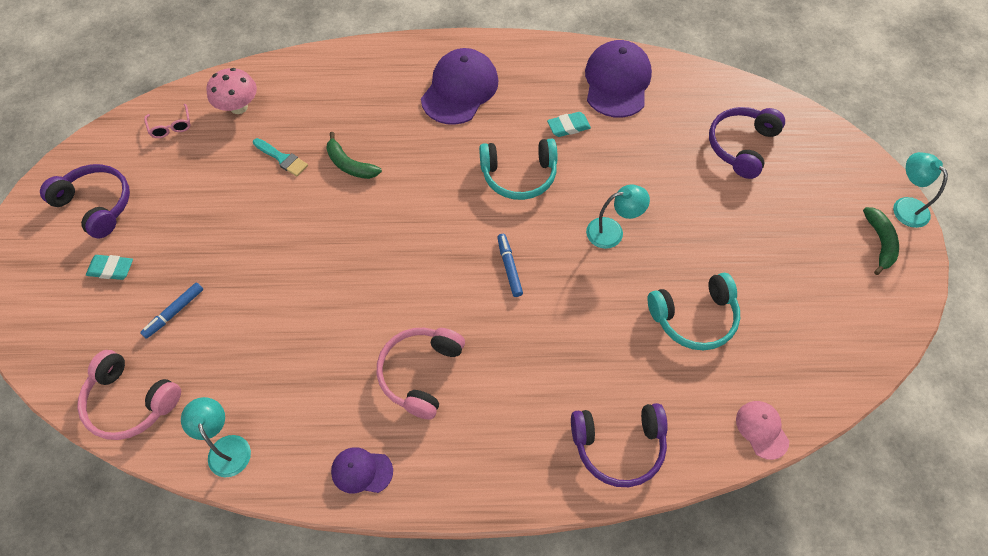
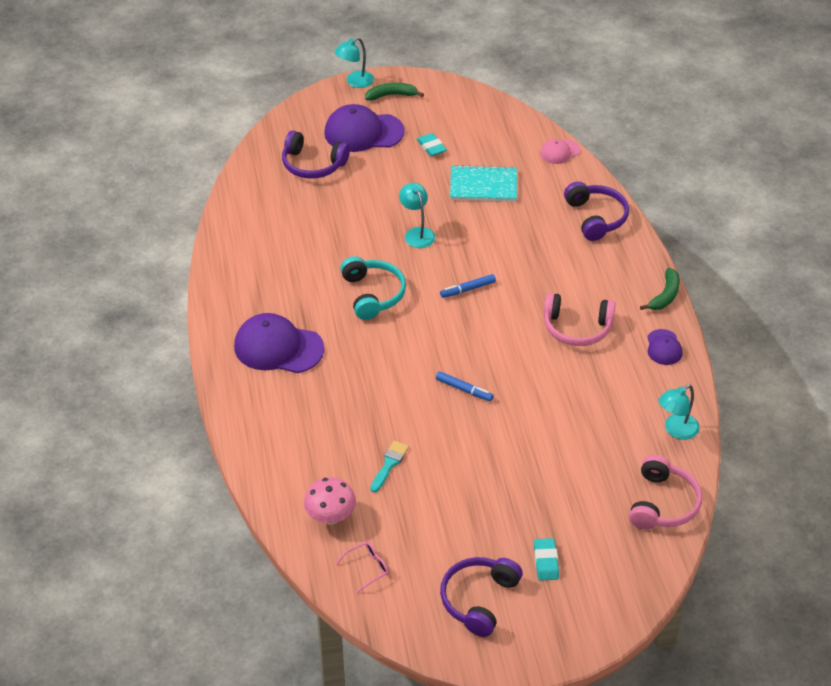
camera: 100 degrees left, 15 degrees down
(174, 312) = (574, 499): blue marker -> blue marker (464, 390)
(349, 164) = (385, 411): green banana -> green banana (665, 296)
(568, 126) = (311, 268): turquoise eraser -> turquoise eraser (431, 147)
(617, 82) = (251, 241): purple cap -> purple cap (363, 132)
(694, 318) = (483, 185): turquoise headphones -> turquoise notebook

